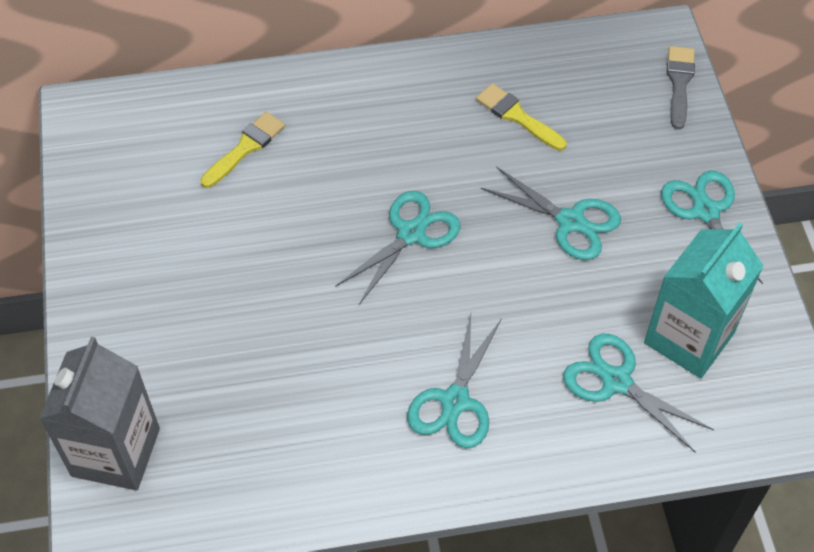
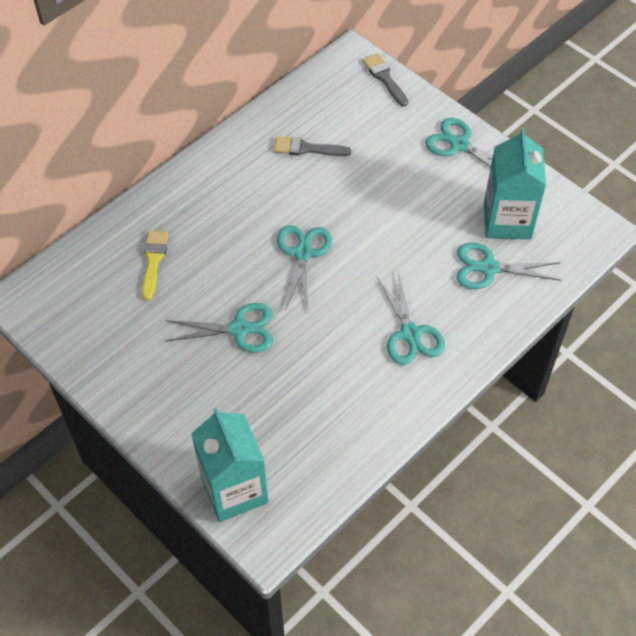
camera: 35 degrees left, 0 degrees up
(116, 452) = (234, 490): grey carton -> turquoise carton
(517, 116) = (307, 148): yellow brush -> grey brush
(570, 221) = (389, 193): turquoise scissors -> turquoise scissors (239, 329)

